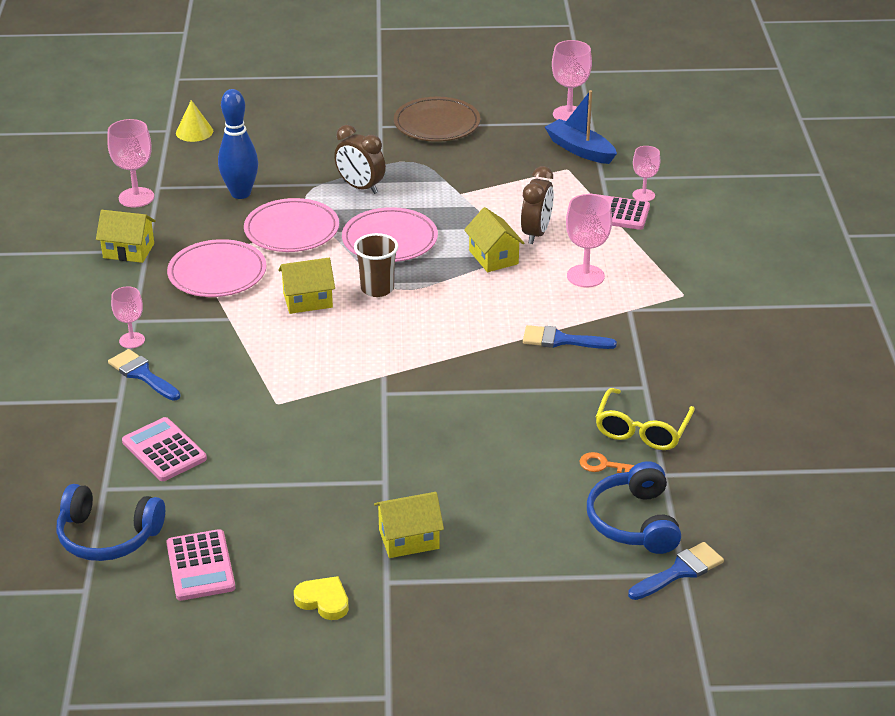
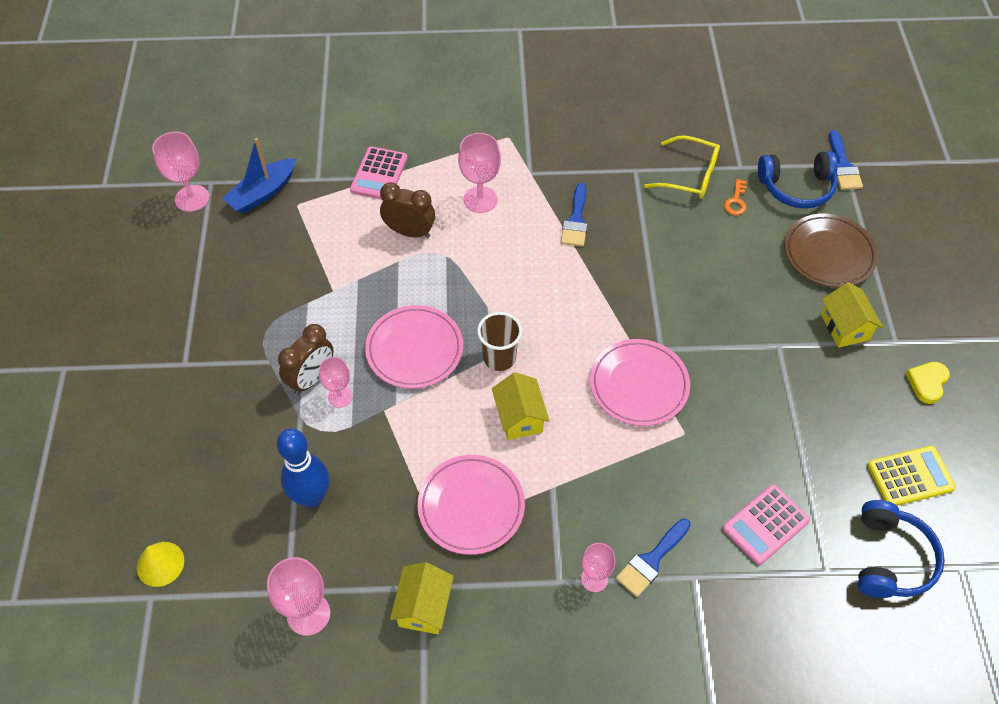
camera: 90 degrees left, 20 degrees up
(200, 566) = (910, 477): pink calculator -> yellow calculator
(291, 230) = (391, 439): pink plate -> pink plate (639, 385)
(437, 124) = (190, 311): brown plate -> brown plate (829, 253)
(493, 257) = (448, 265): yellow house -> none
(643, 195) = (351, 151): pink goblet -> pink goblet (340, 396)
(680, 571) = (843, 166): blue brush -> blue brush turned 150 degrees counterclockwise

